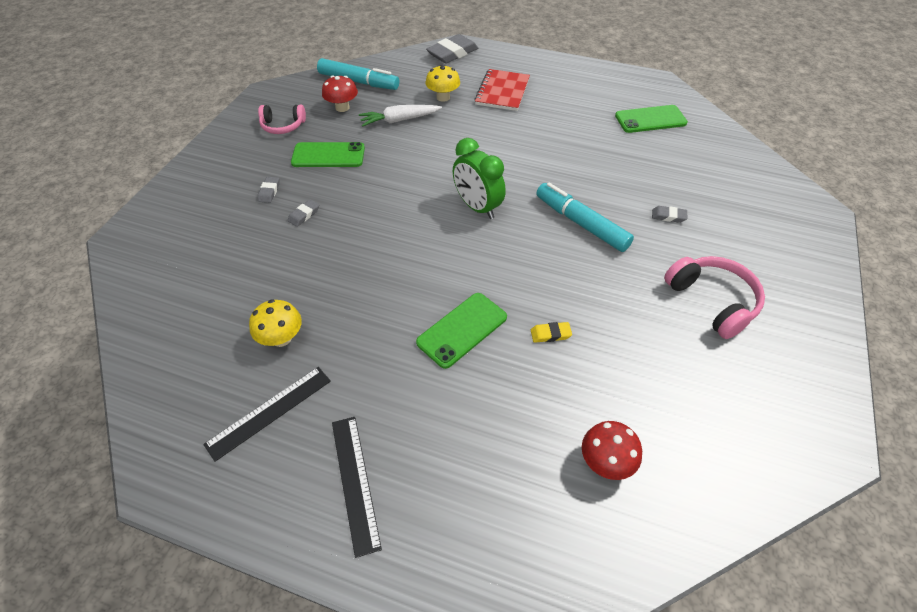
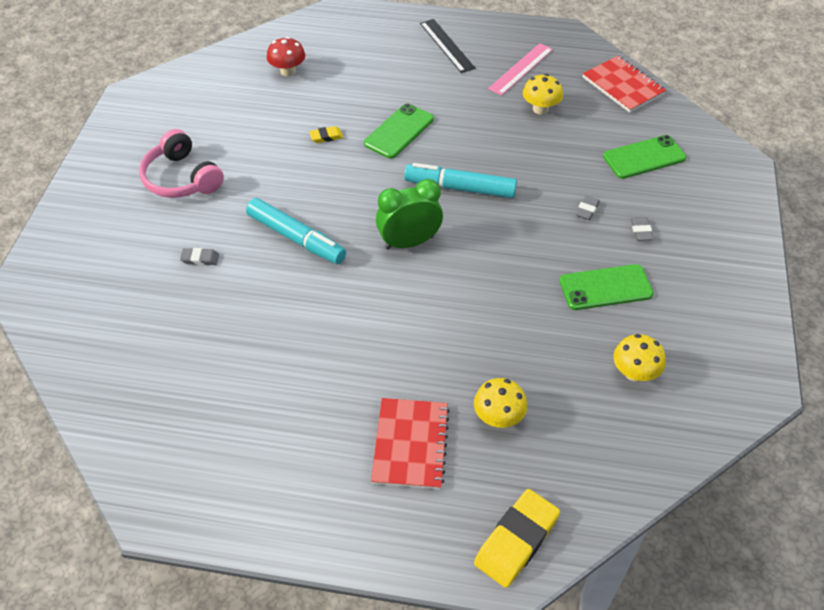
camera: 170 degrees right, 0 degrees up
(157, 359) = (623, 86): none -> red notebook
(269, 412) = (521, 69): black ruler -> pink ruler
(283, 126) = (692, 327): pink headphones -> none
(342, 107) = (634, 373): red mushroom -> yellow mushroom
(358, 82) = (641, 434): turquoise marker -> turquoise marker (460, 188)
(399, 120) = (543, 360): white carrot -> none
(452, 53) = (516, 540): grey eraser -> yellow eraser
(477, 207) = (409, 242): green clock -> green clock turned 60 degrees counterclockwise
(650, 119) = (187, 414): green phone -> green phone (644, 157)

